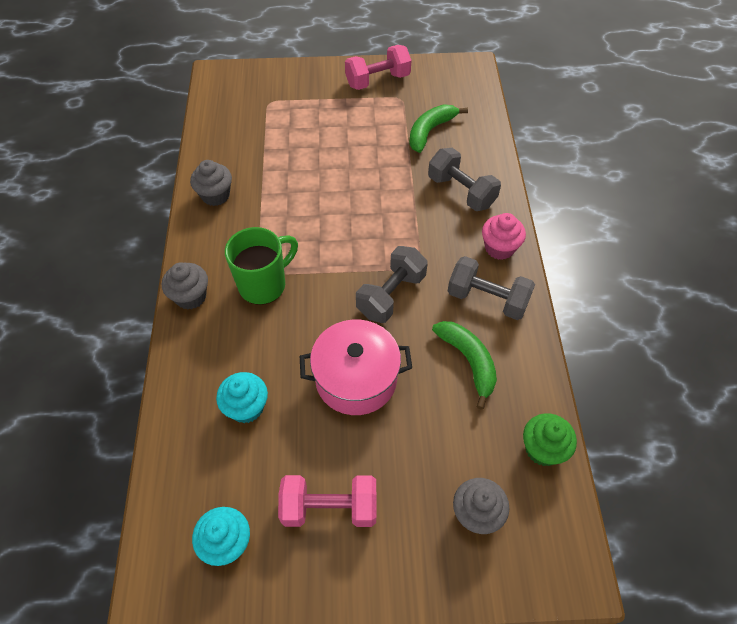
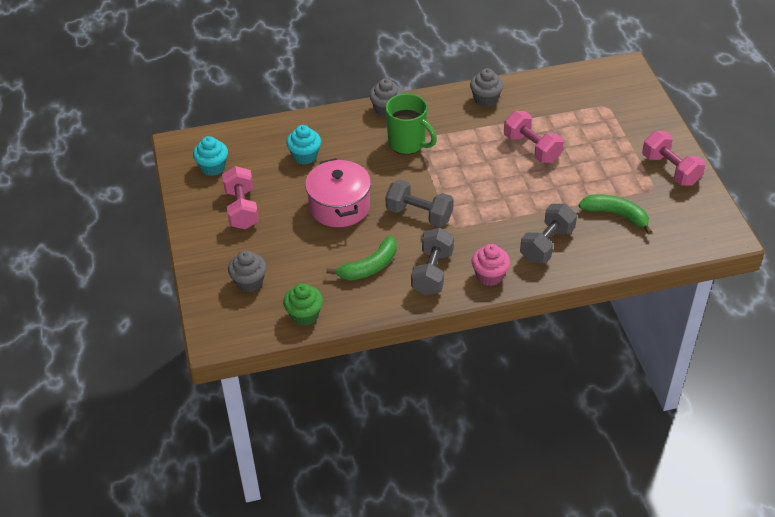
camera: 80 degrees right, 10 degrees down
(312, 173) = (531, 148): none -> pink dumbbell

